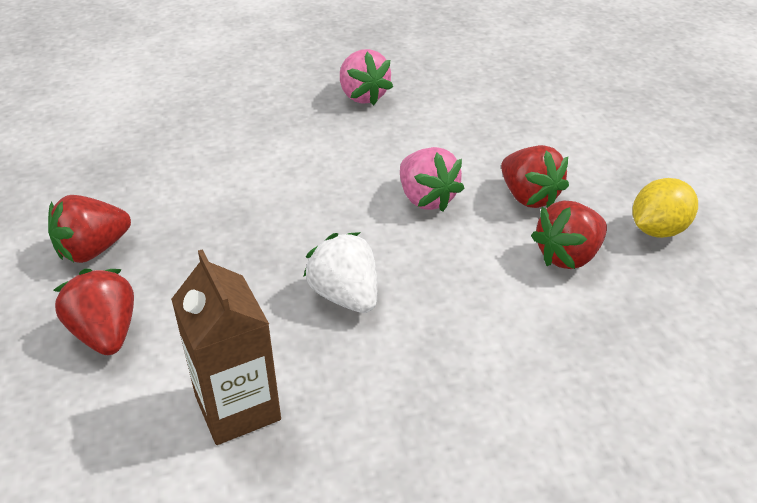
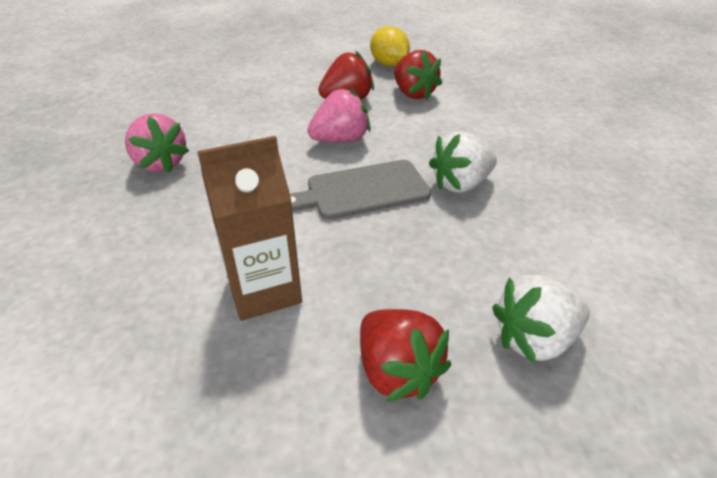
camera: 85 degrees left, 0 degrees up
(106, 333) = (534, 339): red strawberry -> white strawberry
(237, 408) = (596, 240): brown carton -> brown carton (264, 290)
(327, 220) = (362, 190): none -> grey cutting board
(363, 96) = (160, 163): pink strawberry -> pink strawberry turned 75 degrees clockwise

